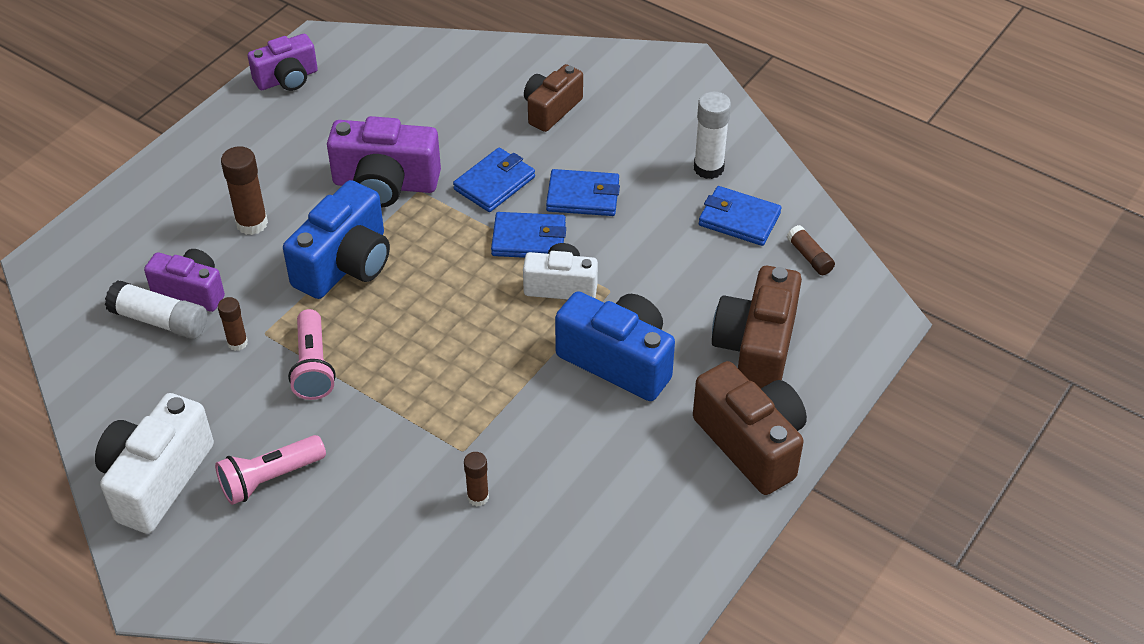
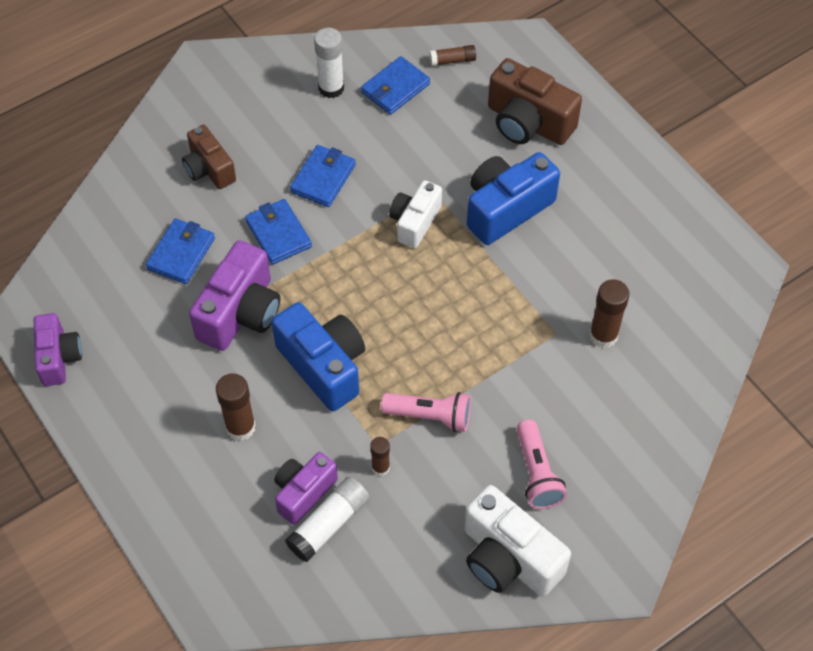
camera: 70 degrees left, 10 degrees up
(478, 497) = (603, 335): brown glue stick -> brown glue stick, size x1.66
(529, 239) = (354, 228): blue wallet -> blue wallet (181, 253)
(751, 443) = (613, 155): brown camera -> none

